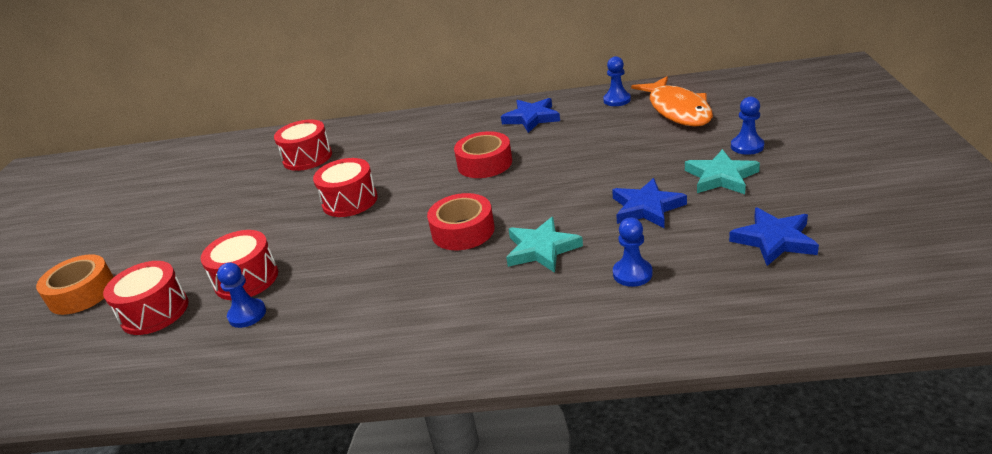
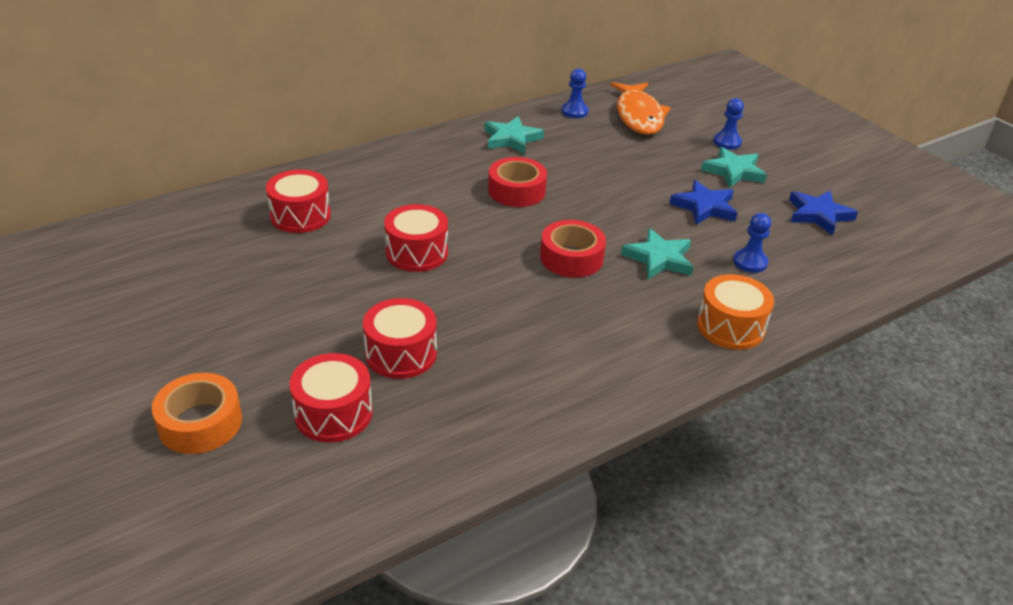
camera: 40 degrees left, 5 degrees up
(247, 314) = (449, 385): blue pawn -> none
(532, 118) = (511, 139): blue star -> turquoise star
(535, 335) = (730, 327): none -> orange drum
(677, 110) = (639, 116): orange fish -> orange fish turned 45 degrees clockwise

